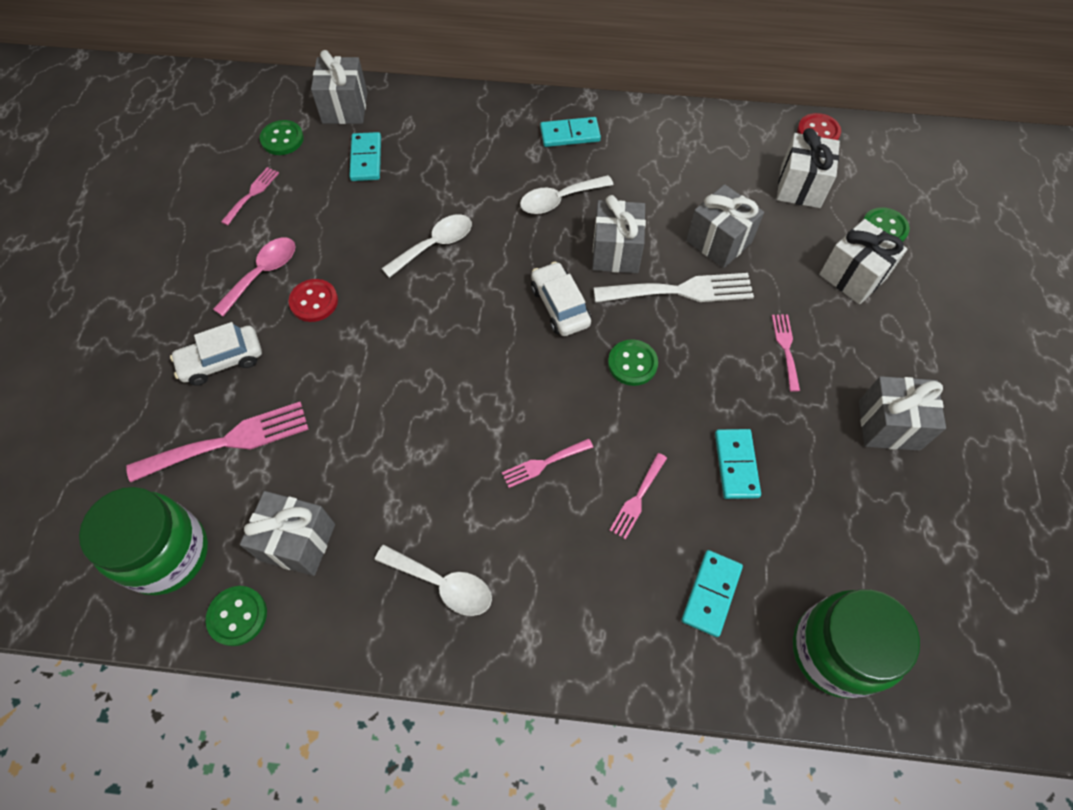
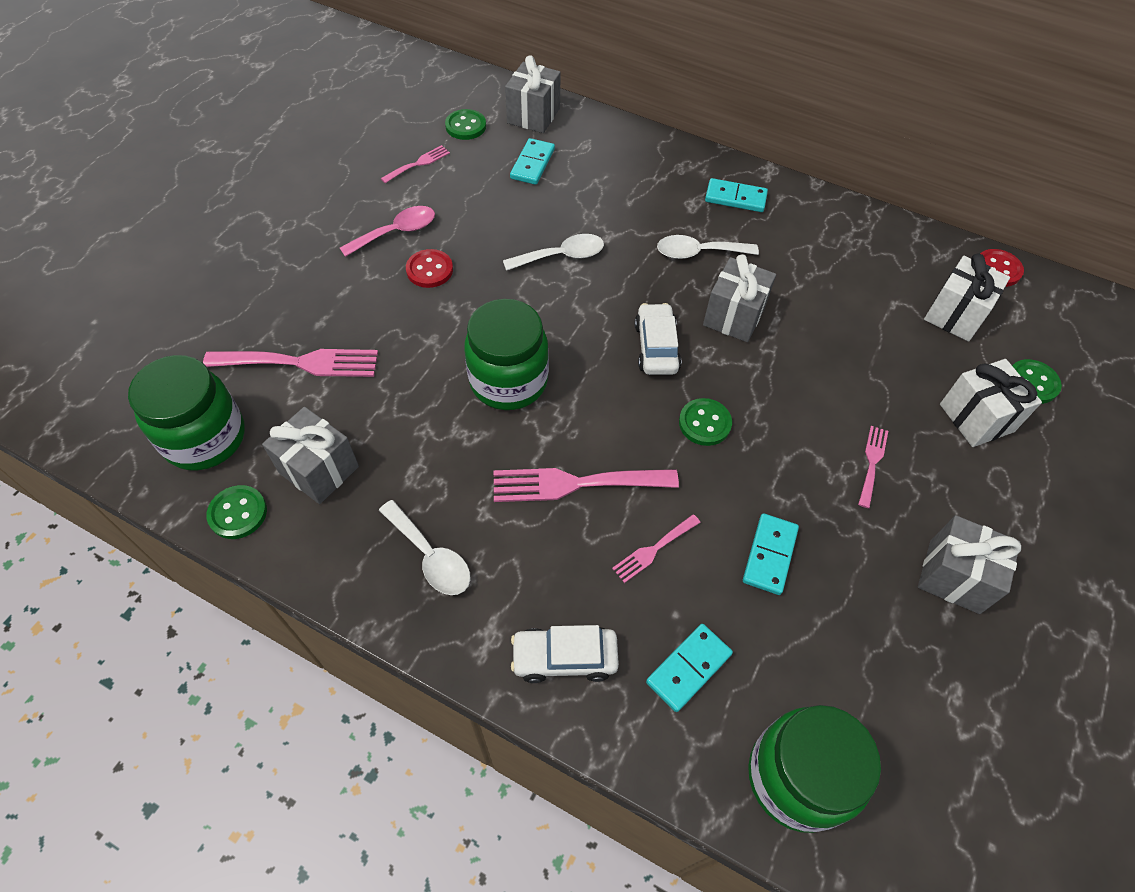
camera: 20 degrees right, 5 degrees down
(222, 361) = (327, 293): white car -> white car (564, 658)
(439, 387) = (508, 381): none -> green jar
(543, 463) = (575, 483): pink fork -> pink fork, size x1.86
(681, 291) = (784, 372): white fork -> none
(718, 241) = (844, 339): grey gift -> none

